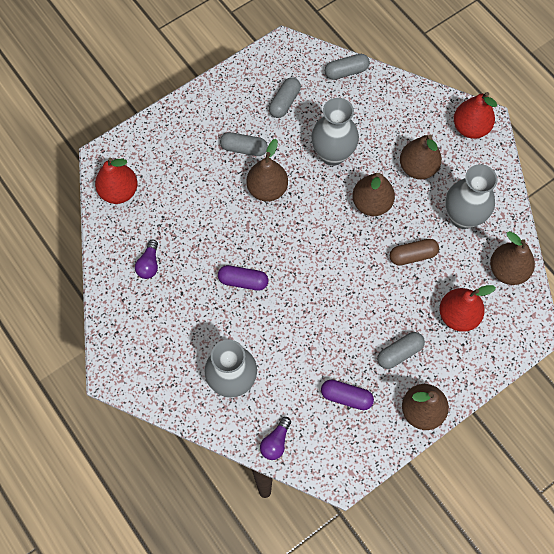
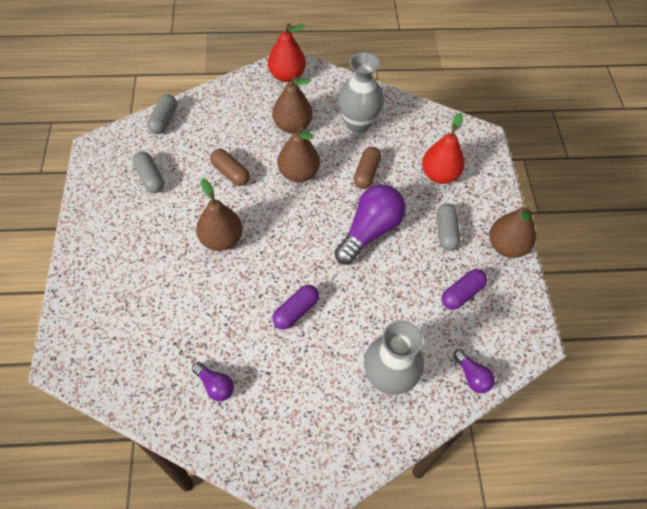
camera: 60 degrees left, 10 degrees down
(119, 191) = (113, 368): red pear -> none
(244, 148) = (165, 234): grey capsule -> none
(333, 154) = (230, 173): grey vase -> brown capsule
(355, 292) = (370, 231): none -> purple light bulb
(507, 270) = (423, 123): brown pear -> none

